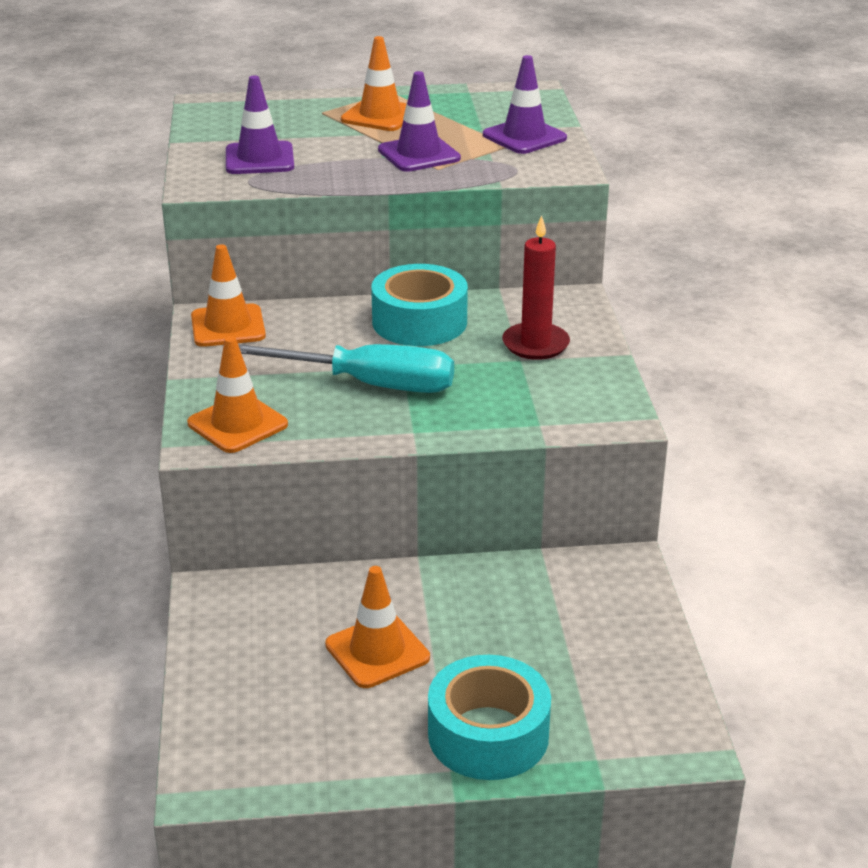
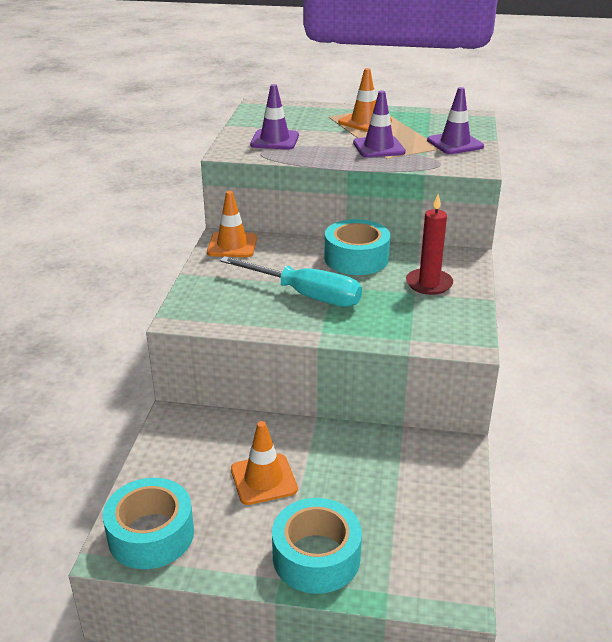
camera: 15 degrees right, 0 degrees up
(237, 424) = (209, 309): orange traffic cone -> none
(249, 751) = (151, 534): none -> turquoise tape

